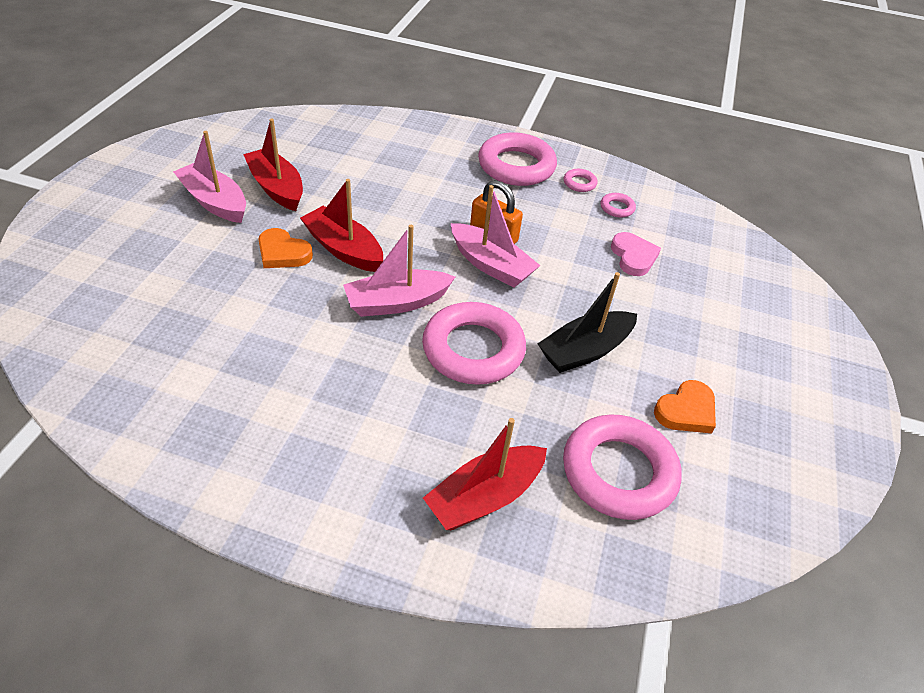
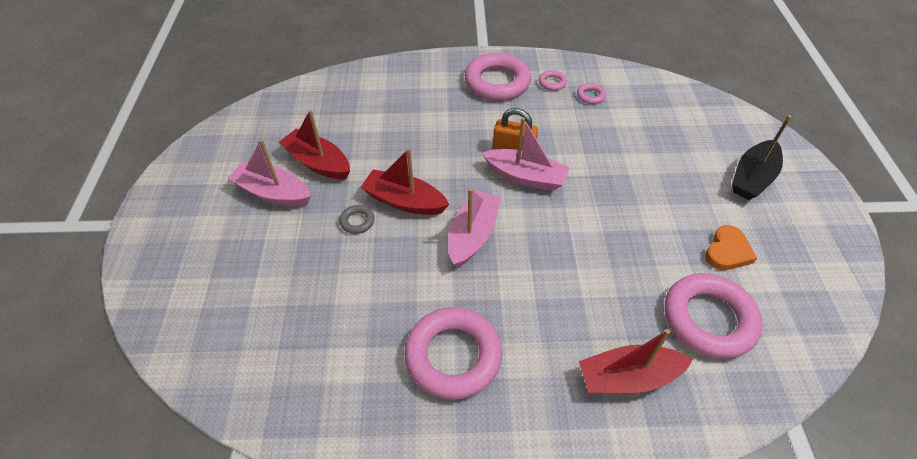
camera: 15 degrees left, 5 degrees up
(283, 253) = (357, 221): orange heart -> grey ring
(397, 302) = (472, 235): pink boat -> pink boat turned 150 degrees clockwise
(473, 349) = (552, 255): pink ring -> pink ring (453, 356)
(484, 497) = (628, 377): red boat -> red boat turned 45 degrees clockwise
(585, 351) = (632, 227): black boat -> black boat (752, 178)
(633, 257) = (624, 134): pink heart -> none

